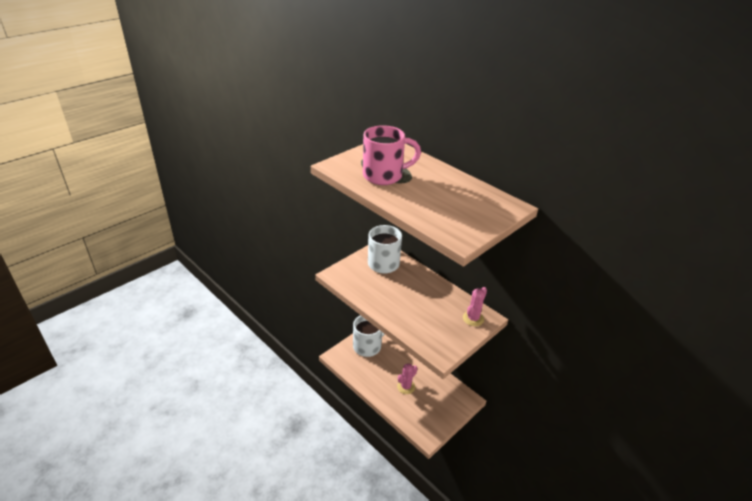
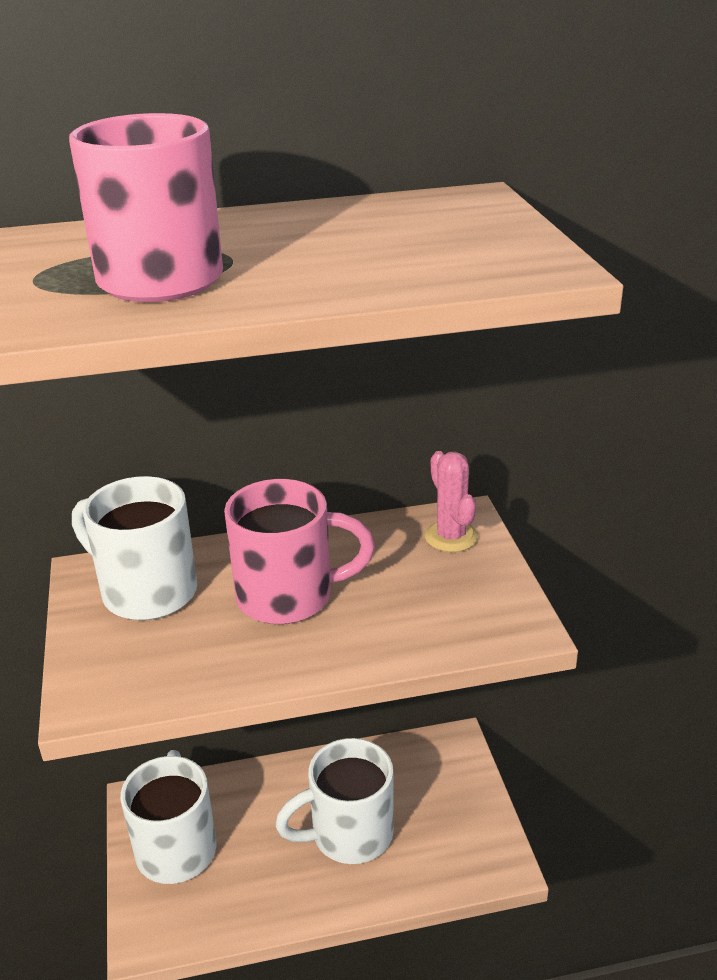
camera: 55 degrees left, 5 degrees down
(406, 387) = (349, 834): pink cactus -> white mug
(407, 293) = (289, 596): none -> pink mug

